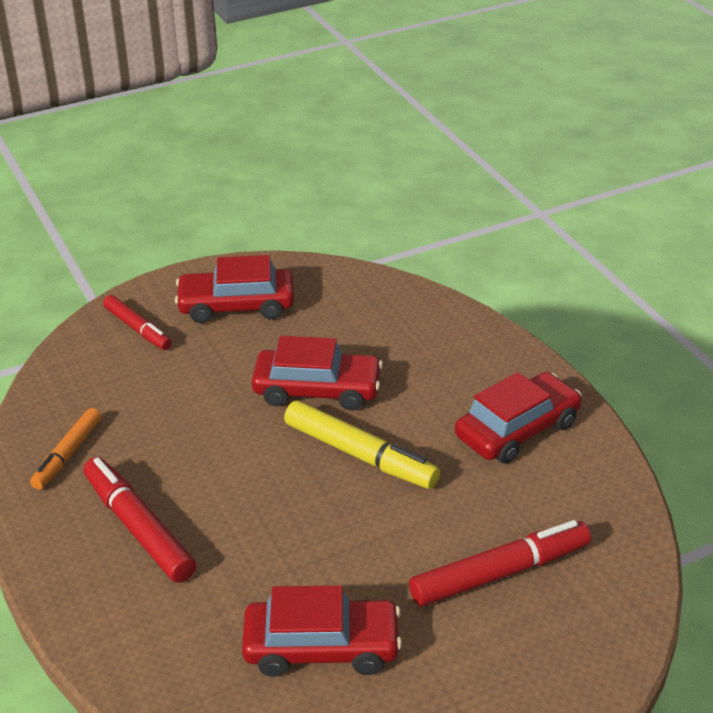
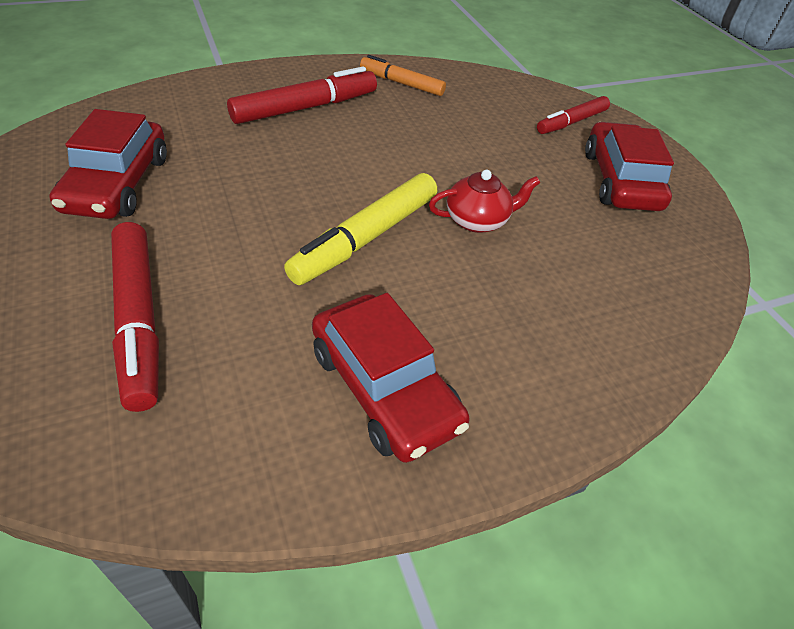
camera: 90 degrees right, 10 degrees up
(317, 390) = (478, 220): red car -> red teapot

